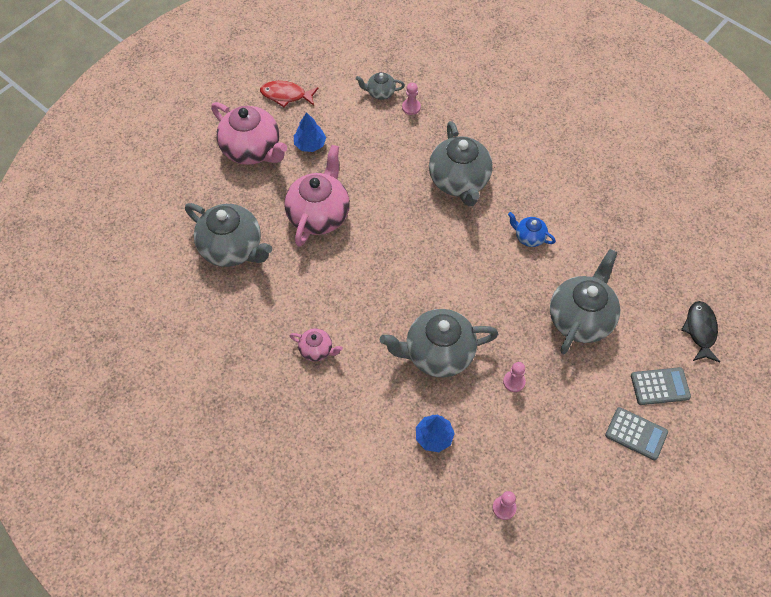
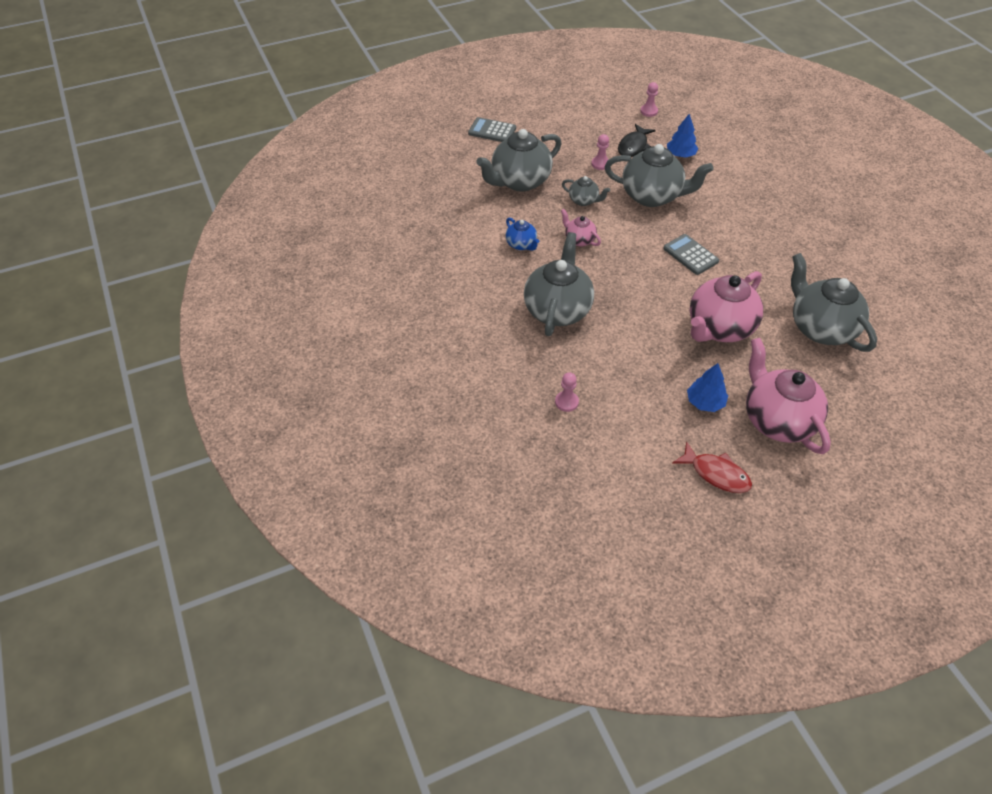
camera: 155 degrees left, 10 degrees down
(317, 350) = (757, 228): pink teapot -> pink teapot (579, 240)
(380, 93) = (595, 433): grey teapot -> grey teapot (584, 201)
(636, 433) = (530, 116): grey calculator -> grey calculator (690, 255)
(700, 330) = (433, 148): black fish -> black fish (633, 146)

